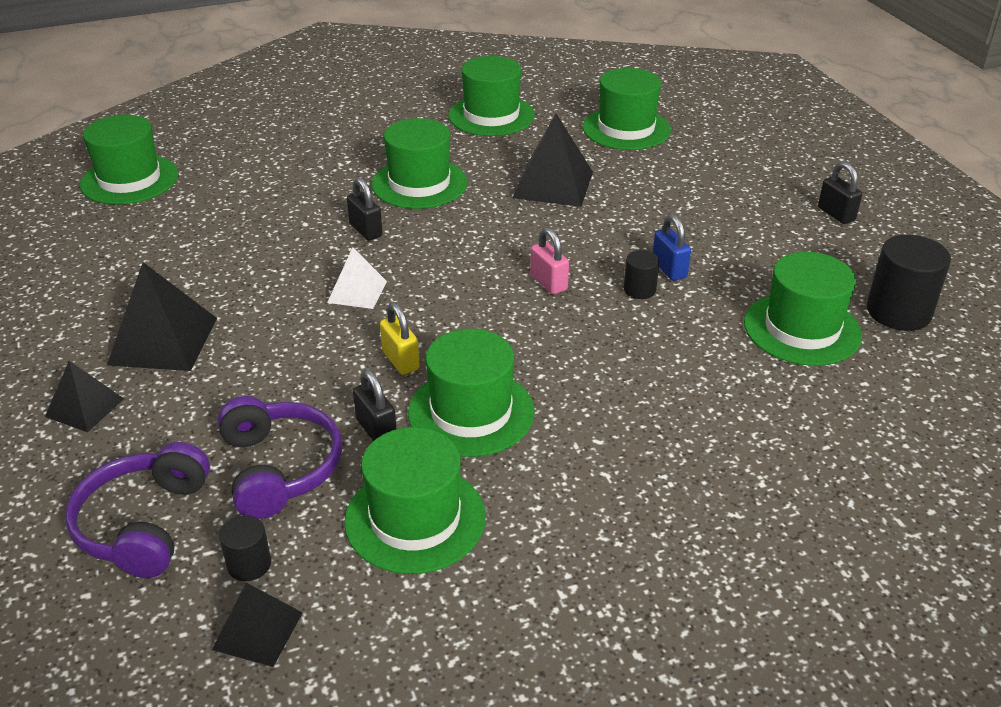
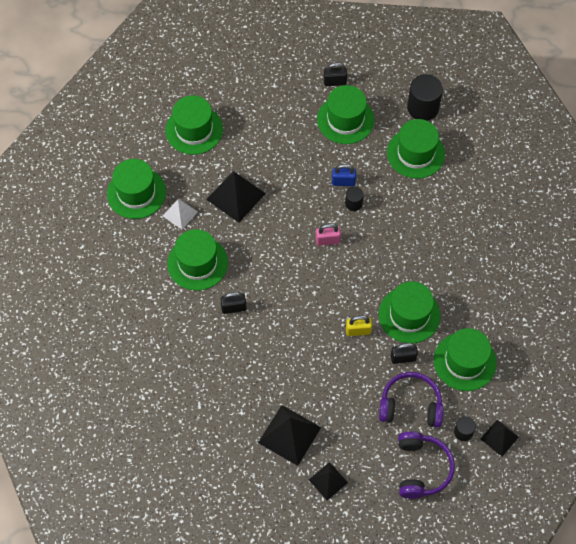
camera: 65 degrees left, 25 degrees up
(129, 179) = (104, 421): green hat -> green hat (345, 119)
(143, 524) = (421, 468): purple headphones -> purple headphones turned 120 degrees counterclockwise
(357, 291) = (291, 331): white pyramid -> white pyramid (180, 214)

